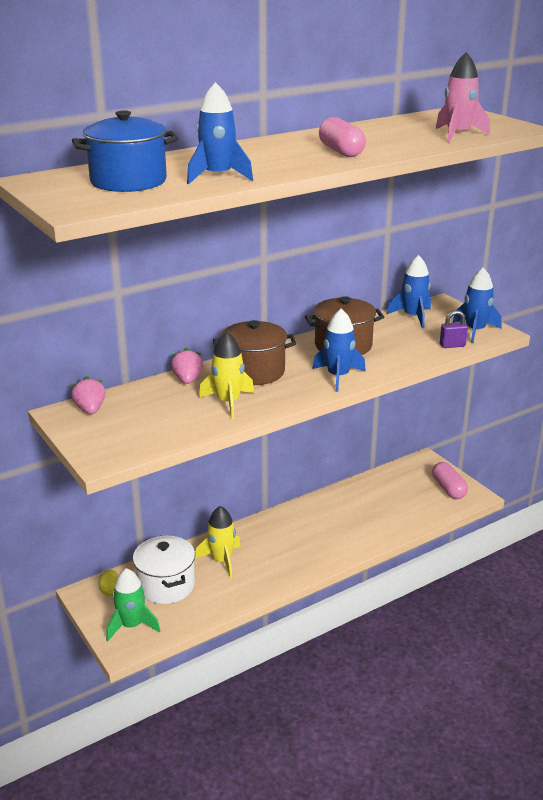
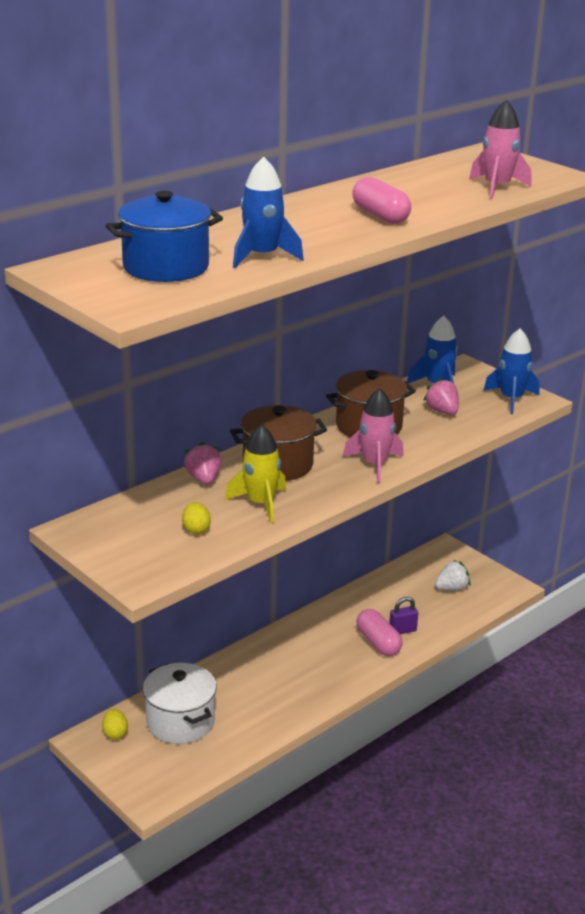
camera: 10 degrees left, 0 degrees up
(90, 409) = (103, 523): pink strawberry -> pink strawberry (442, 411)
(132, 625) = (153, 772): green rocket -> none
(165, 420) = (196, 530): none -> yellow egg
(222, 560) = (238, 687): yellow rocket -> none
(338, 376) = (374, 464): blue rocket -> pink rocket
(423, 493) = (452, 588): none -> white strawberry
(448, 489) = (480, 581): pink capsule -> pink capsule (378, 643)
(452, 345) = (490, 419): purple padlock -> purple padlock (402, 630)

